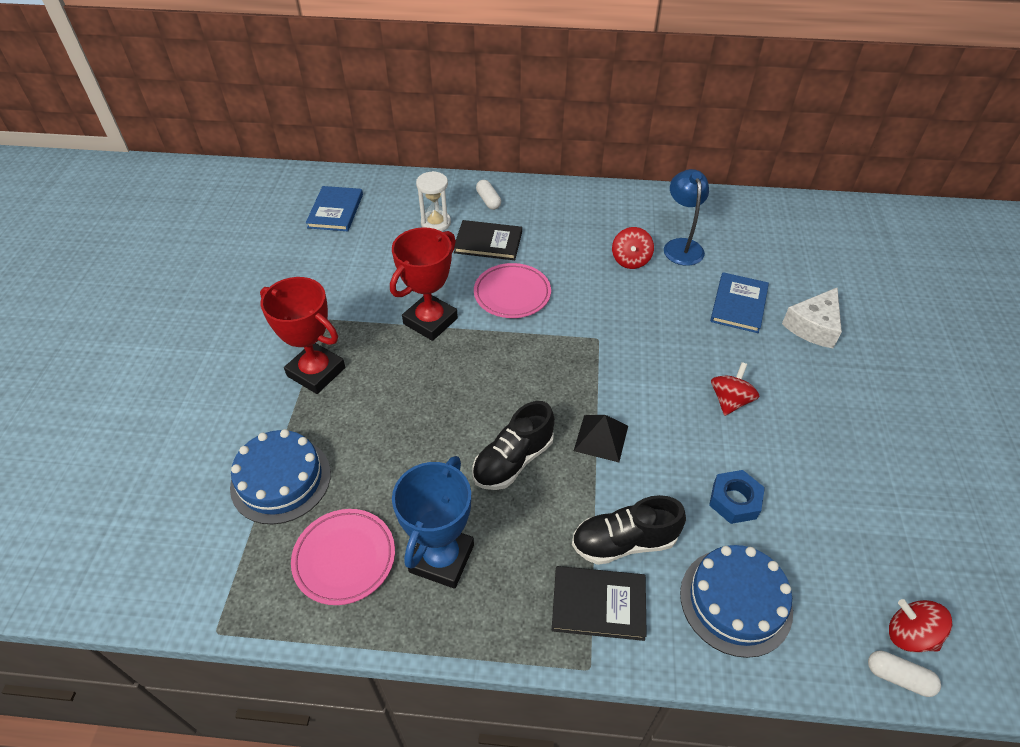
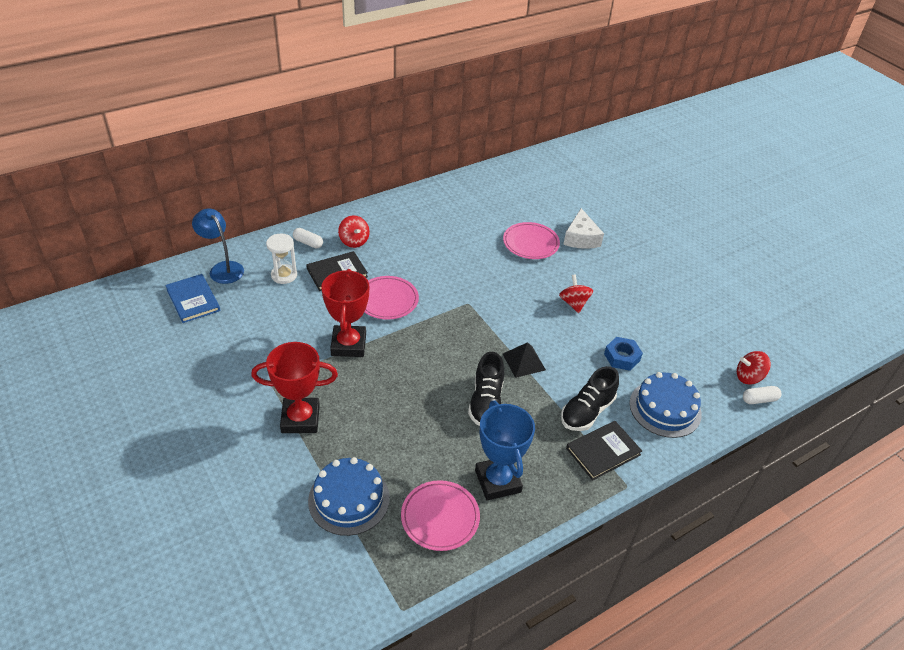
camera: 40 degrees left, 5 degrees down
(630, 260) = (443, 244): red spinning top -> red spinning top (354, 241)
(681, 246) = (466, 221): blue lamp -> blue lamp (222, 268)
(738, 304) = (530, 243): blue book -> pink plate

